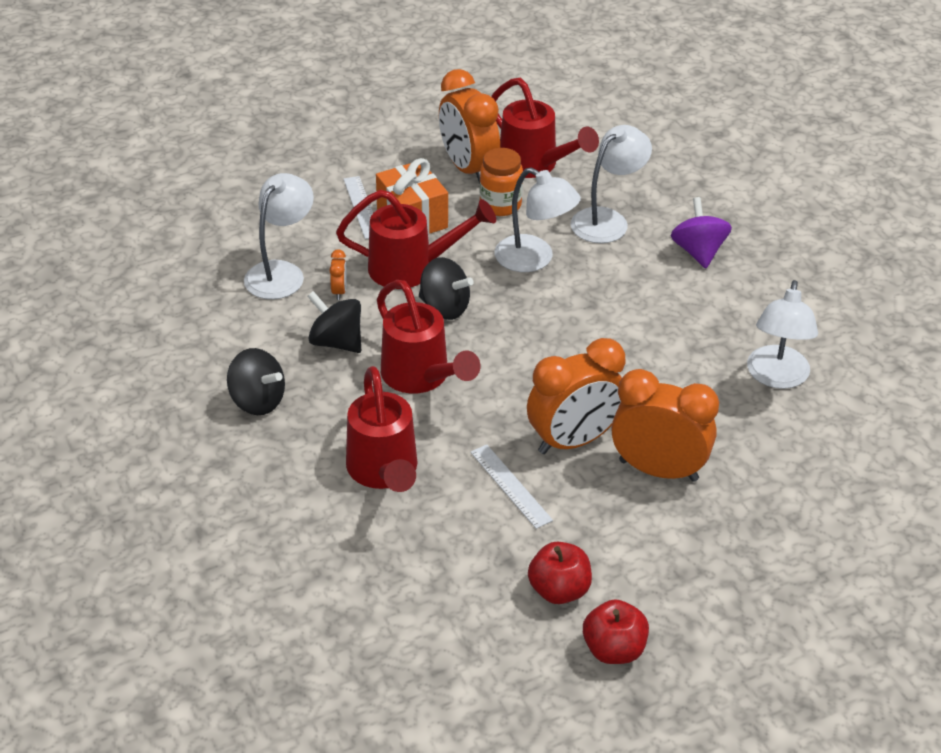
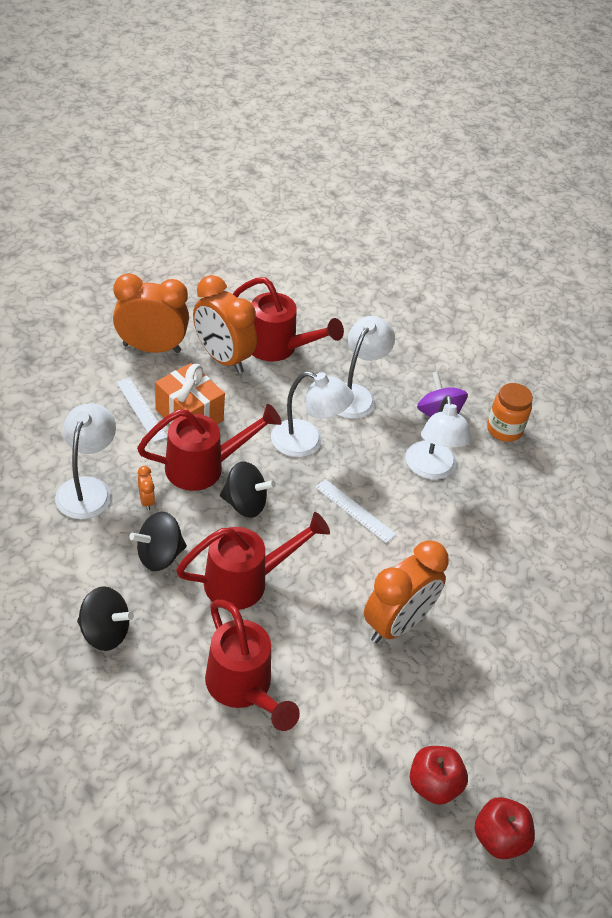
camera: 20 degrees left, 5 degrees up
(336, 342) = (159, 555): black spinning top -> black spinning top turned 45 degrees counterclockwise
(421, 378) = (247, 581): red watering can -> red watering can turned 60 degrees counterclockwise
(500, 205) = (261, 391): orange jar -> orange jar (504, 429)
(510, 486) = (358, 681): white ruler -> white ruler (355, 510)
(658, 470) = (476, 641): orange clock -> orange clock (151, 348)
(776, 377) = (539, 530): white lamp -> white lamp (431, 469)

